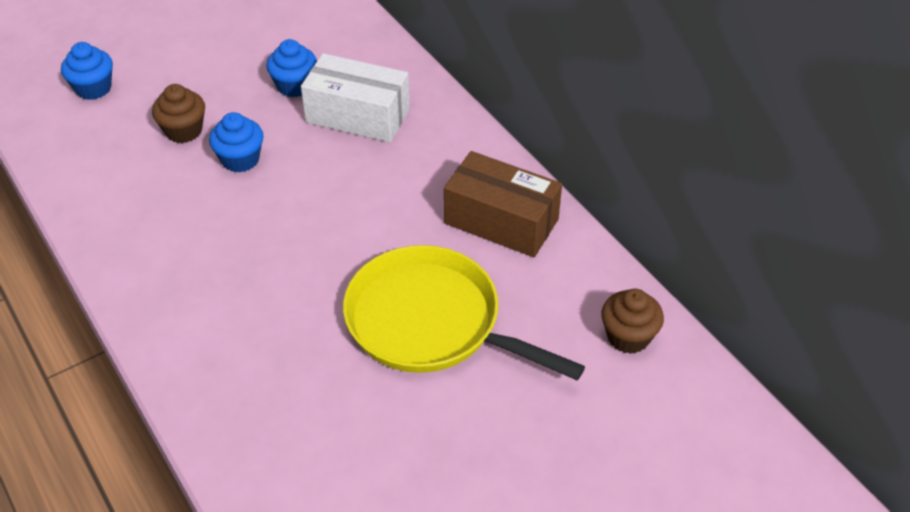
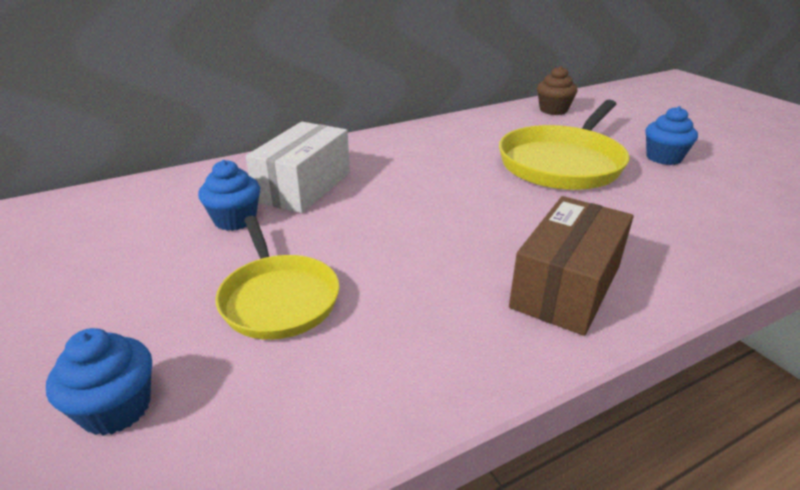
camera: 85 degrees left, 15 degrees down
(184, 131) = (278, 298): brown cupcake -> yellow pan
(240, 159) = (349, 253): blue cupcake -> blue cupcake (663, 158)
(501, 221) = (453, 137): brown box -> brown box (566, 286)

